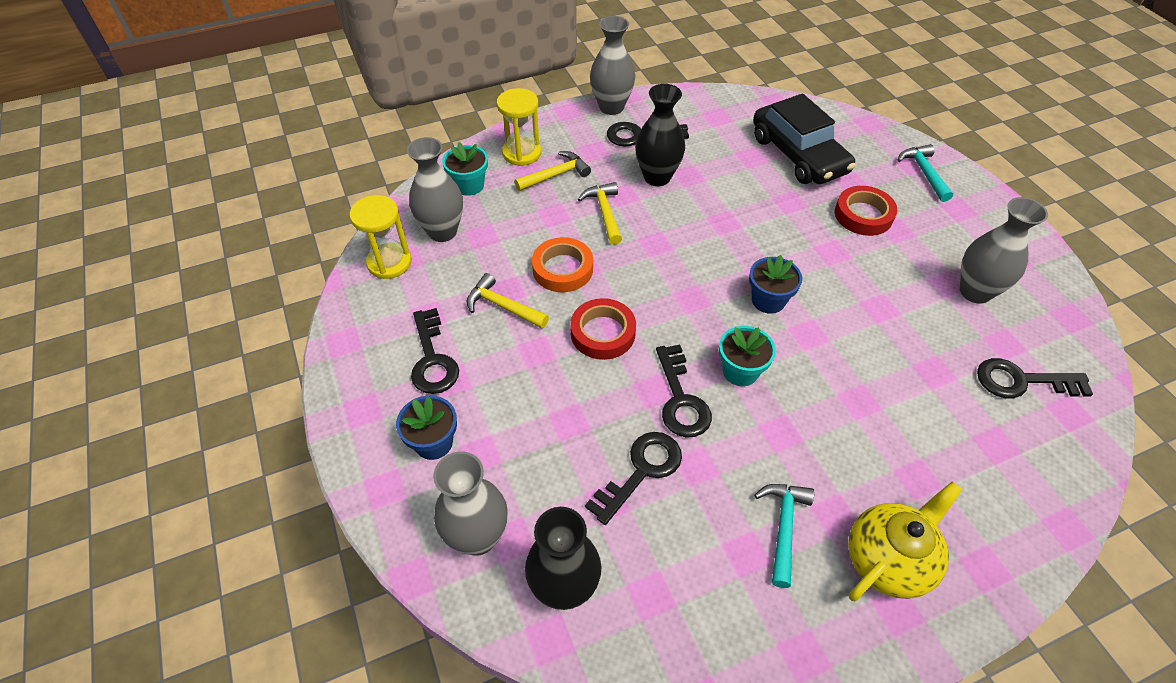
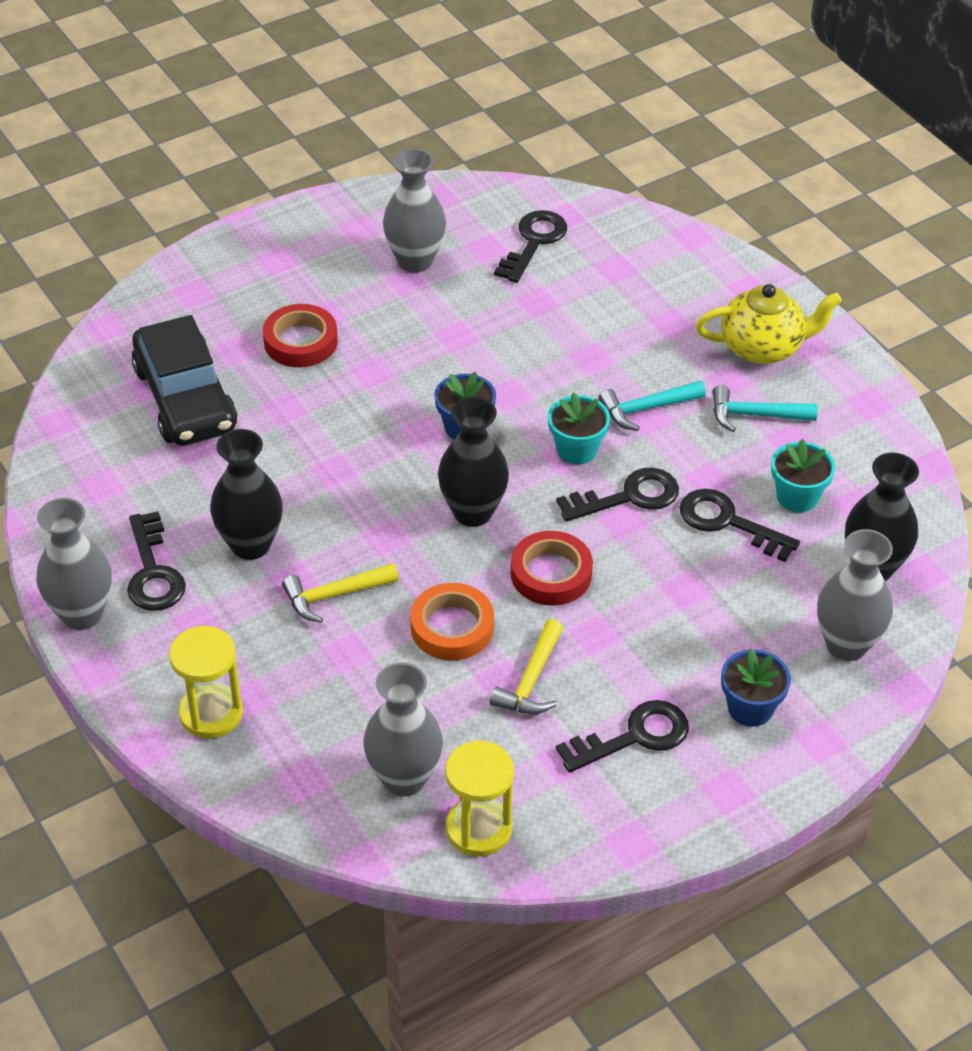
camera: 100 degrees left, 5 degrees down
(469, 185) = (297, 767): turquoise flower pot -> turquoise flower pot (797, 496)
(556, 175) = (259, 662): yellow hammer -> none
(674, 294) = (473, 512): none -> black vase
(798, 155) = (185, 399): black car -> black car turned 105 degrees clockwise
(888, 560) = (763, 347): yellow teapot -> yellow teapot turned 135 degrees clockwise
(924, 173) = (210, 283): turquoise hammer -> turquoise hammer (646, 409)
(1021, 381) = (534, 242): black key -> black key turned 150 degrees counterclockwise

